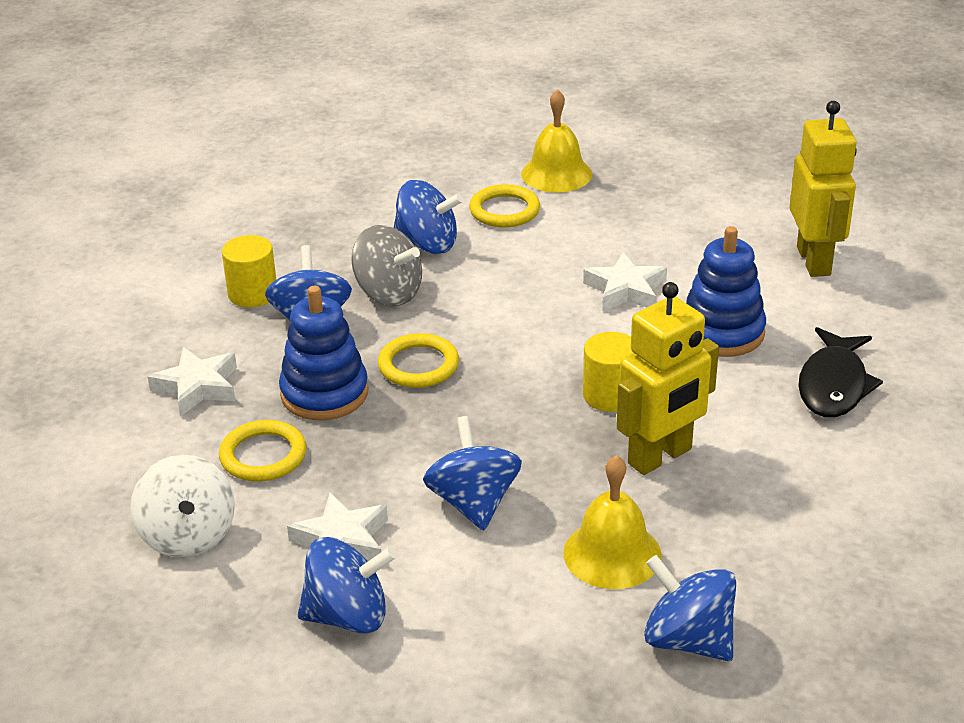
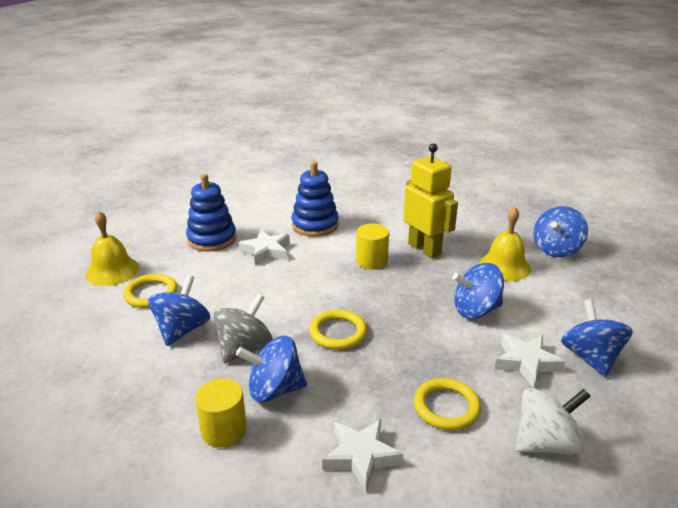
camera: 90 degrees left, 5 degrees down
(324, 393) = (370, 377): blue stacking toy -> blue stacking toy (212, 239)
(814, 261) = (254, 196): yellow robot -> none
(833, 385) = (363, 201): black fish -> none

